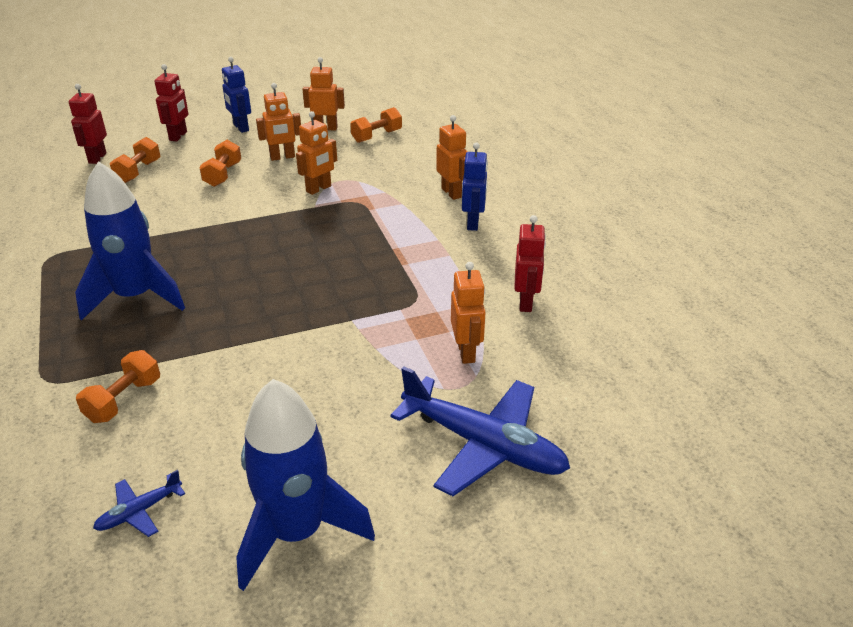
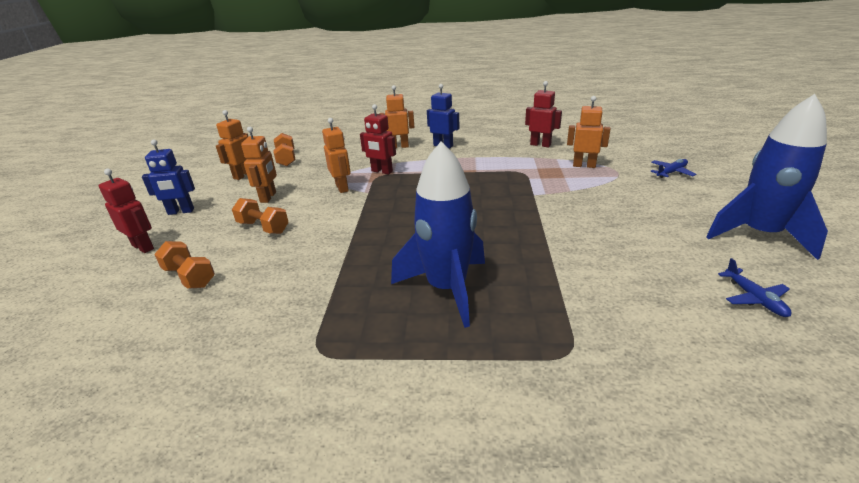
camera: 65 degrees left, 5 degrees down
(97, 158) = (110, 307): red robot -> red robot (381, 171)
(124, 400) = (610, 301): orange dumbbell -> none
(482, 444) = (671, 172): blue plane -> blue plane, size x0.45

